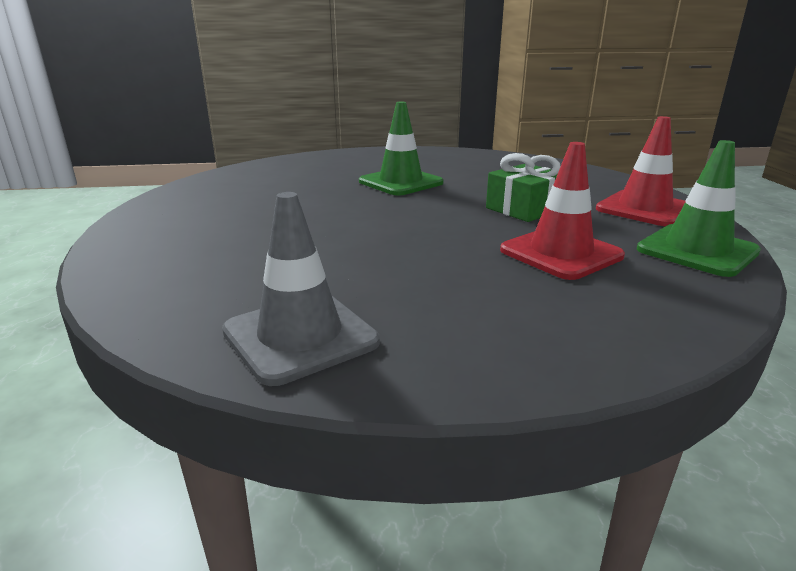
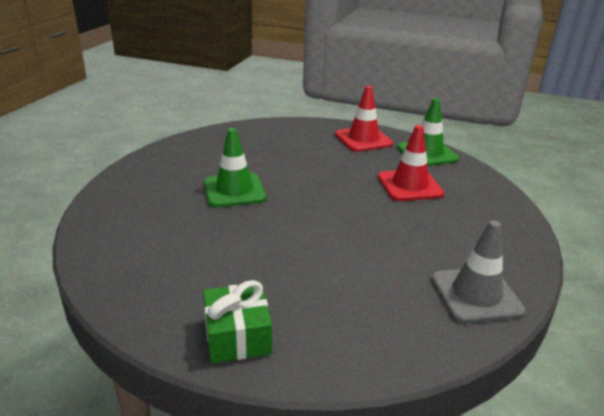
camera: 65 degrees left, 5 degrees up
(525, 209) = (334, 169): green gift -> green gift (237, 336)

